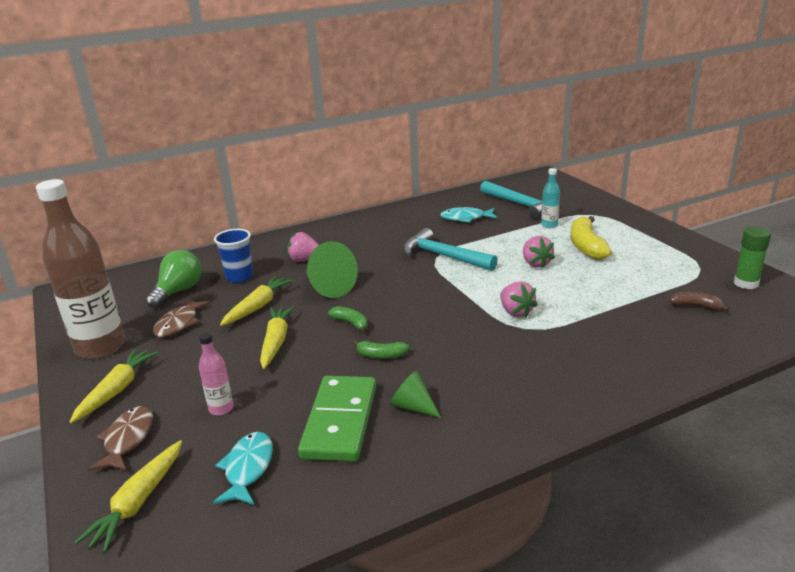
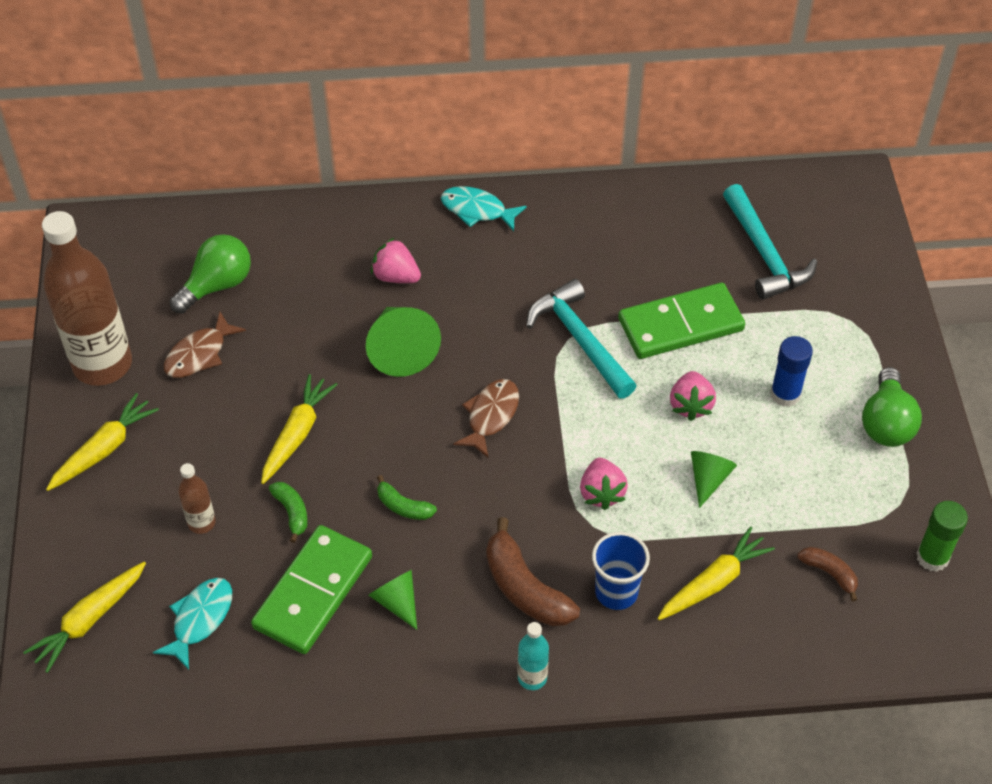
camera: 20 degrees right, 25 degrees up
(128, 439) = (98, 531): brown fish -> brown fish (491, 416)
(221, 408) = (201, 523): pink bottle -> brown bottle
(239, 277) = (300, 283): blue cup -> blue cup (616, 592)
(258, 307) = (300, 357): yellow carrot -> yellow carrot (713, 582)
(351, 323) = (395, 435): green banana -> green banana (292, 512)
(465, 218) = (662, 258): turquoise fish -> turquoise fish (477, 210)
(499, 237) = (680, 324): none -> green domino
(504, 370) = (525, 588): none -> brown banana
(549, 225) = (769, 323): turquoise bottle -> turquoise bottle (532, 677)
(577, 288) = (708, 479): none -> green cone
(586, 246) = (785, 394): yellow banana -> blue glue stick
(654, 242) = (886, 423): none -> green light bulb

